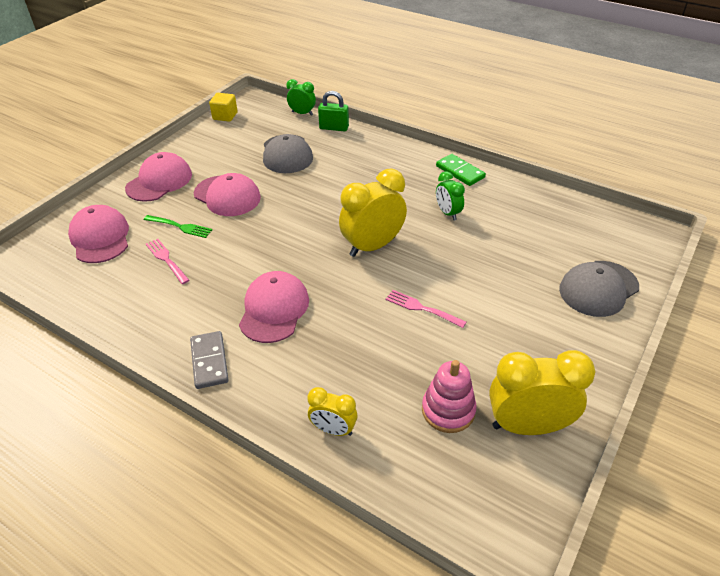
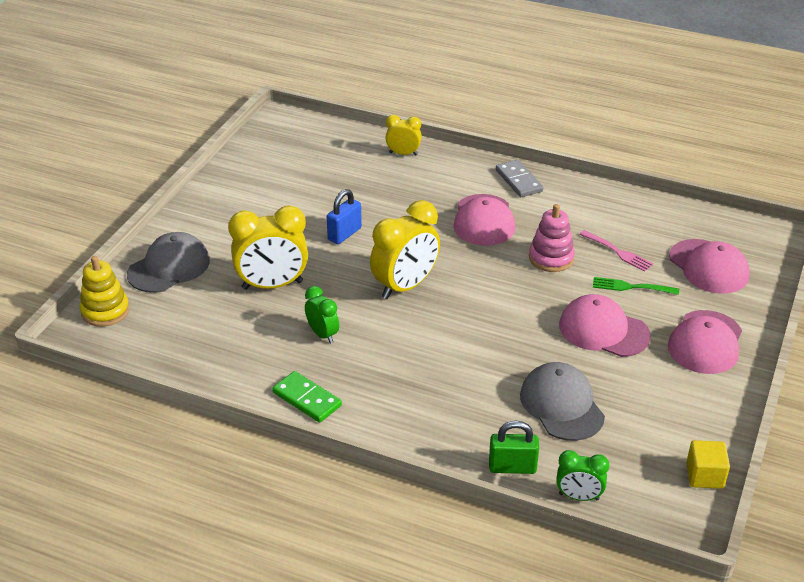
camera: 170 degrees right, 5 degrees down
(422, 308) = (344, 234): pink fork -> blue padlock
(448, 410) = (319, 171): pink stacking toy -> pink stacking toy (551, 258)
(527, 426) = (259, 168): yellow clock -> yellow clock (272, 285)
(641, 250) = (105, 311): none -> yellow stacking toy

